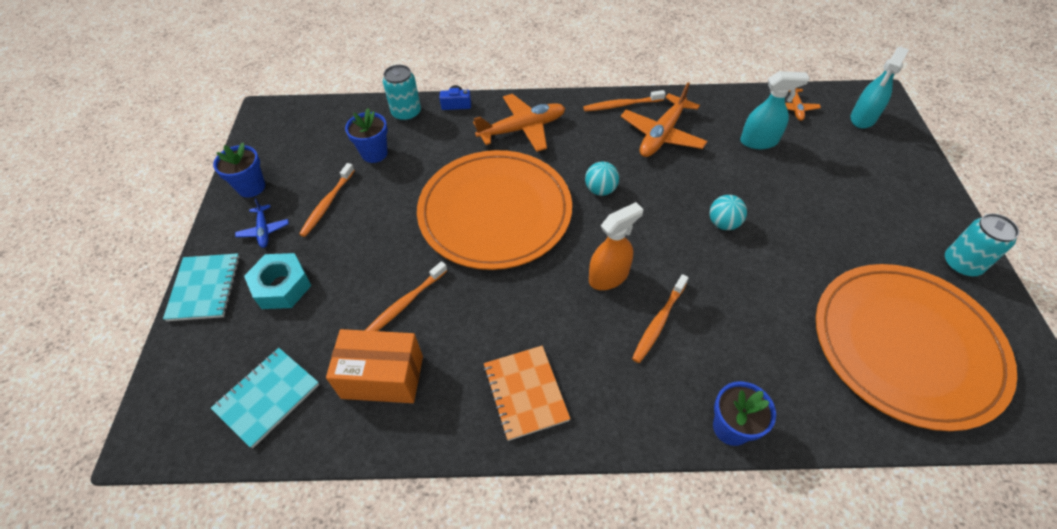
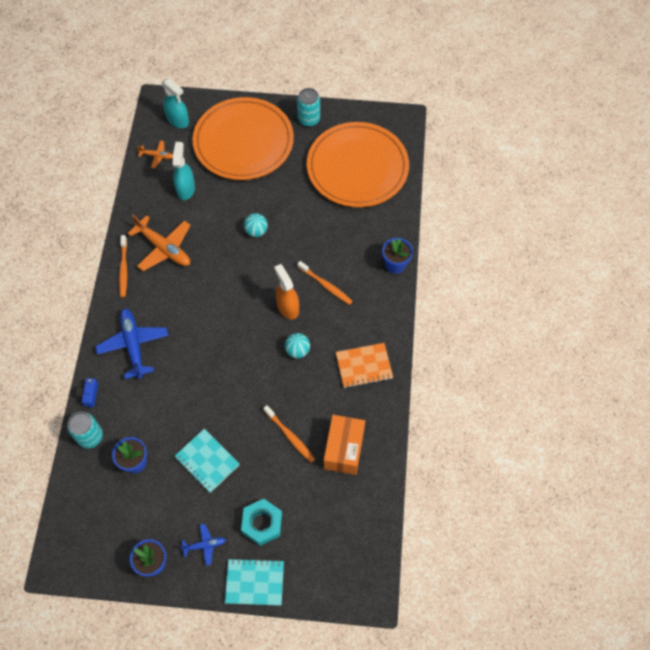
camera: 85 degrees left, 10 degrees up
(267, 397) = (350, 521): turquoise notebook -> turquoise notebook (207, 461)
(327, 204) = (186, 497): orange toothbrush -> none
(495, 212) = (219, 372): orange plate -> orange plate (243, 142)
(522, 129) = (133, 345): orange plane -> blue plane
(600, 190) = (211, 299): turquoise ball -> turquoise ball (297, 350)

